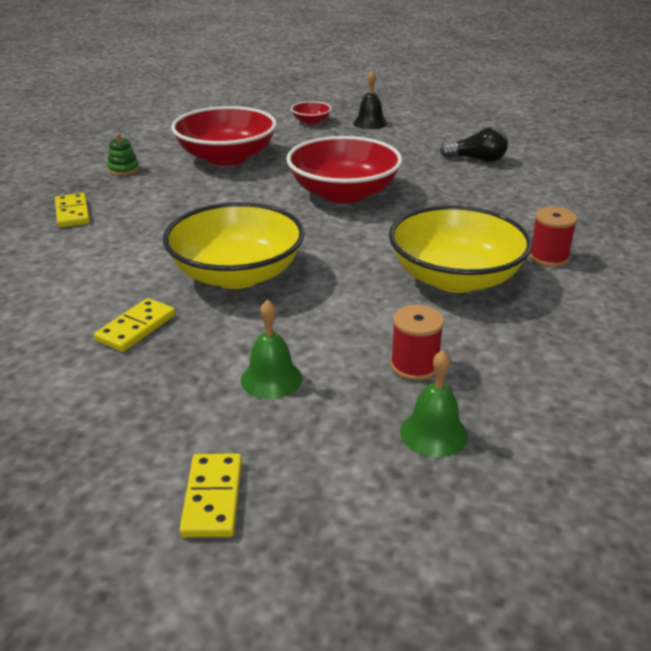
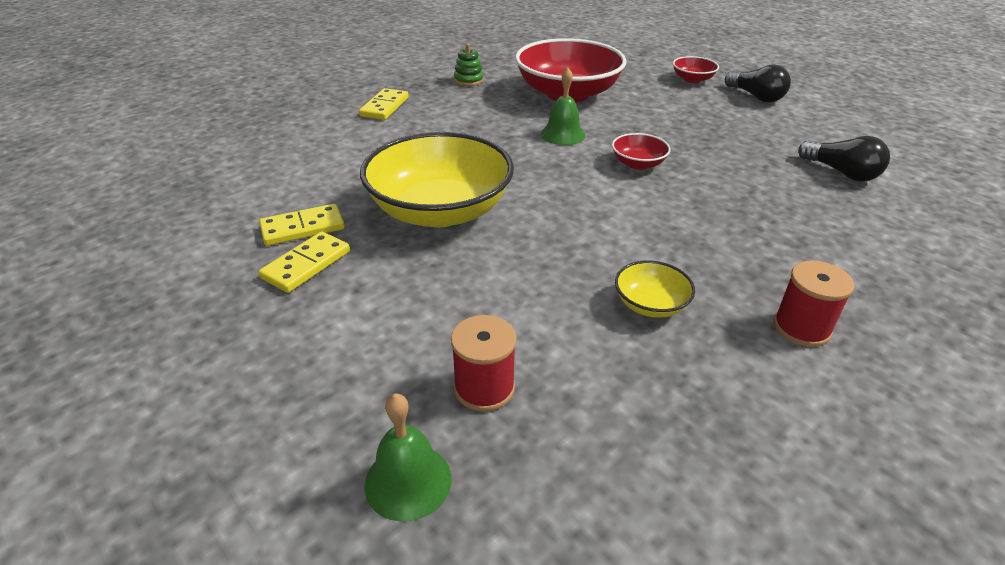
camera: 35 degrees right, 5 degrees up
(212, 498) = (151, 426): yellow domino -> yellow domino (306, 265)
(271, 379) = (340, 331): green bell -> green bell (562, 134)
(343, 193) = (638, 164): red bowl -> red bowl, size x0.44
(370, 123) = (756, 97): black bell -> black light bulb
(455, 278) = (650, 304): yellow bowl -> yellow bowl, size x0.44

